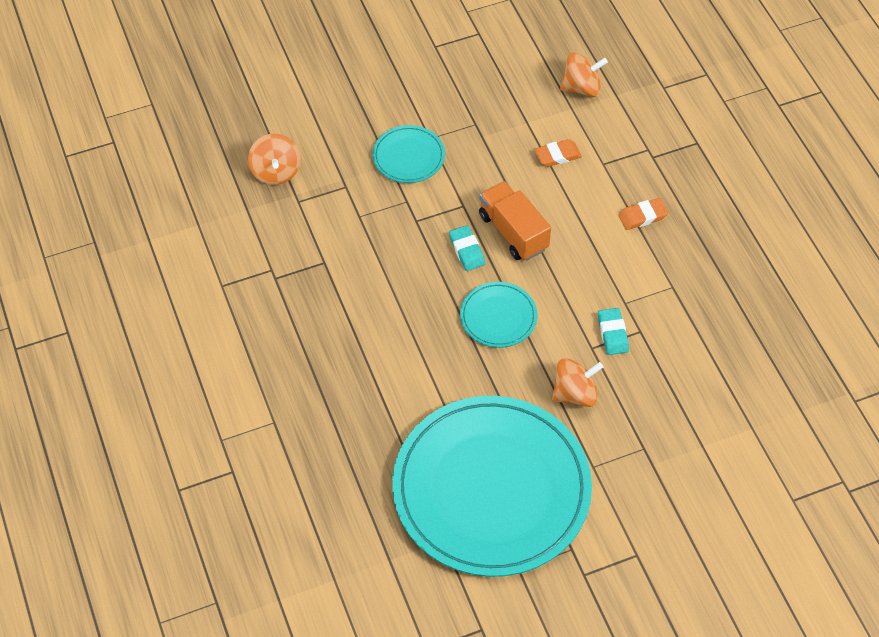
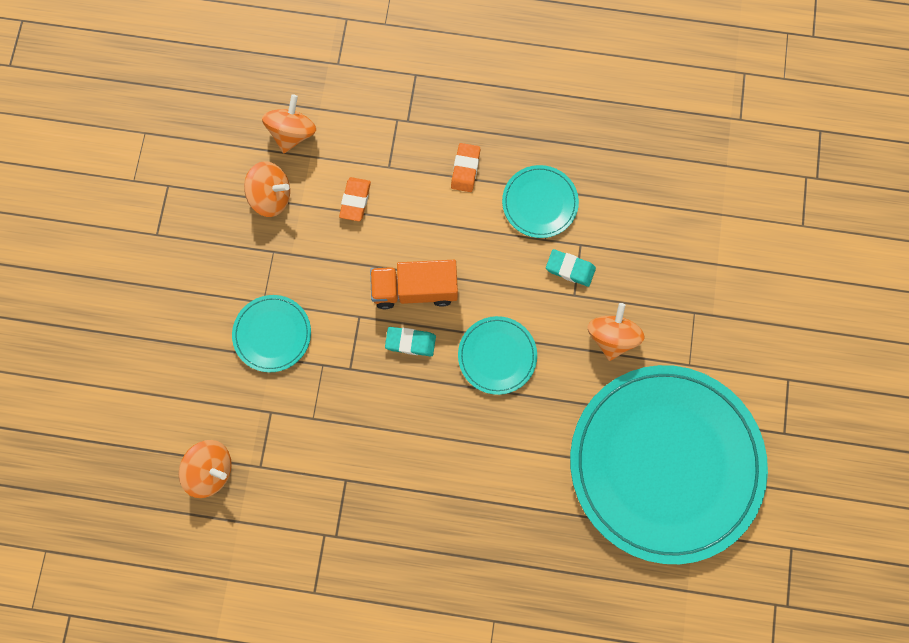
camera: 60 degrees left, 20 degrees up
(519, 100) = (271, 197): none -> orange spinning top
(654, 283) = (539, 203): none -> turquoise plate

